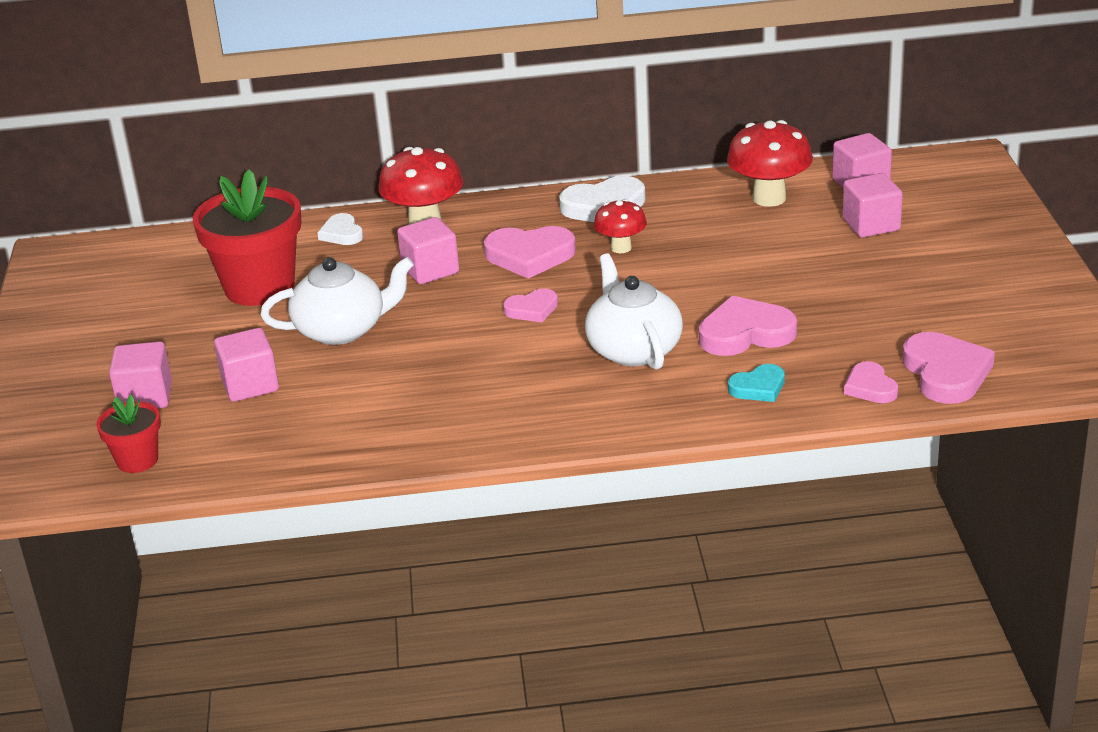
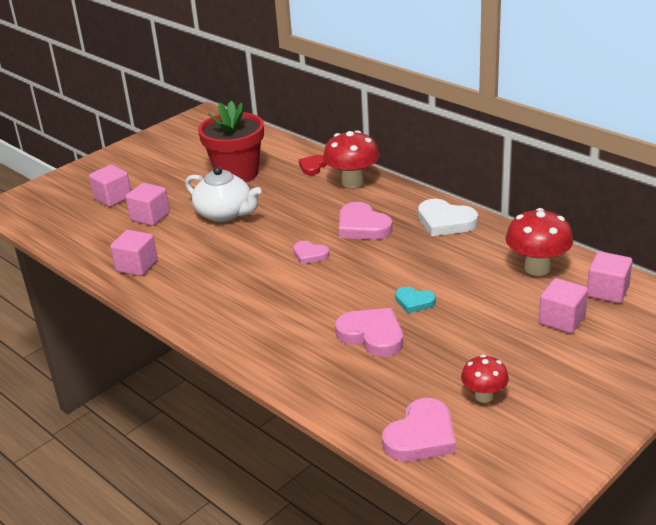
camera: 50 degrees right, 0 degrees up
(137, 460) = (61, 223): red flower pot -> none
(342, 233) = (313, 167): white heart -> red heart
(430, 270) = (310, 207): pink cube -> pink cube (136, 266)
(621, 248) = (409, 249): red mushroom -> red mushroom (484, 396)
(633, 350) = (308, 306): white teapot -> none
(758, 387) = (319, 369): turquoise heart -> turquoise heart (414, 302)
(870, 387) = (368, 412): pink heart -> none

